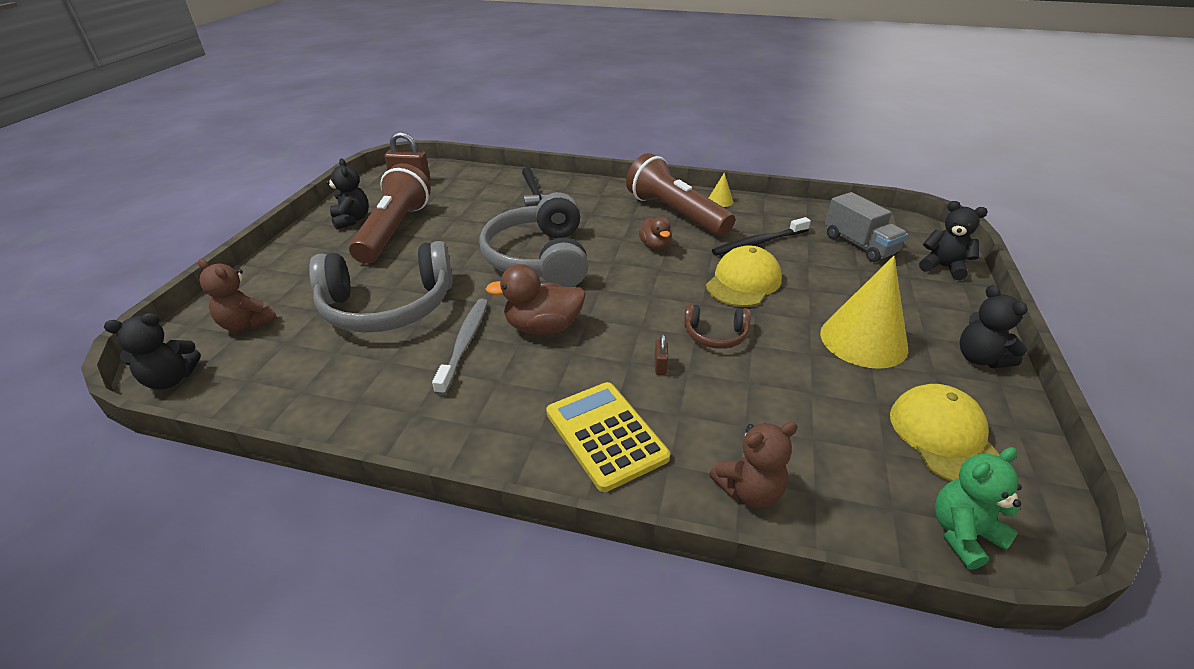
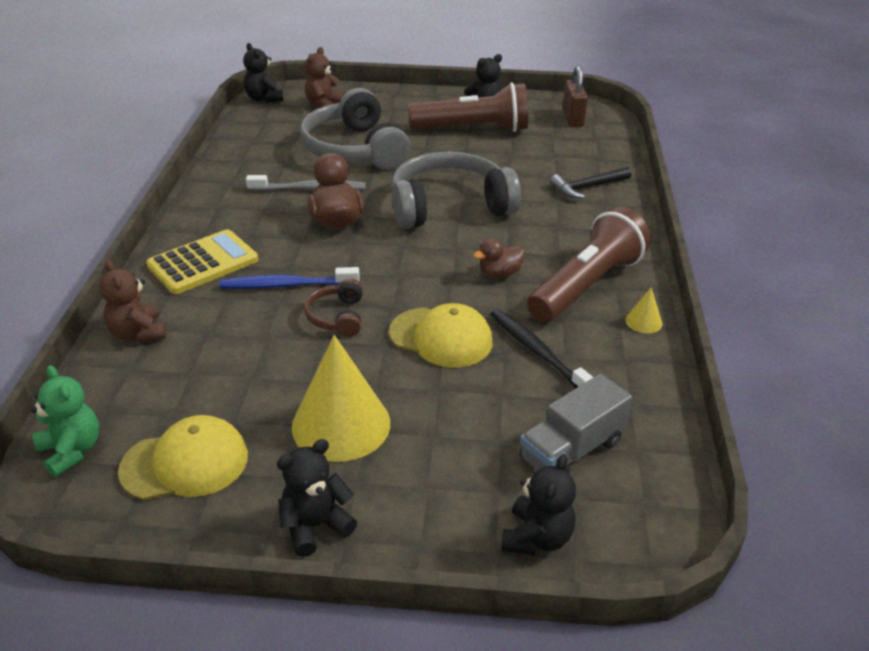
camera: 80 degrees right, 0 degrees up
(660, 366) = (287, 285): brown padlock -> blue toothbrush

